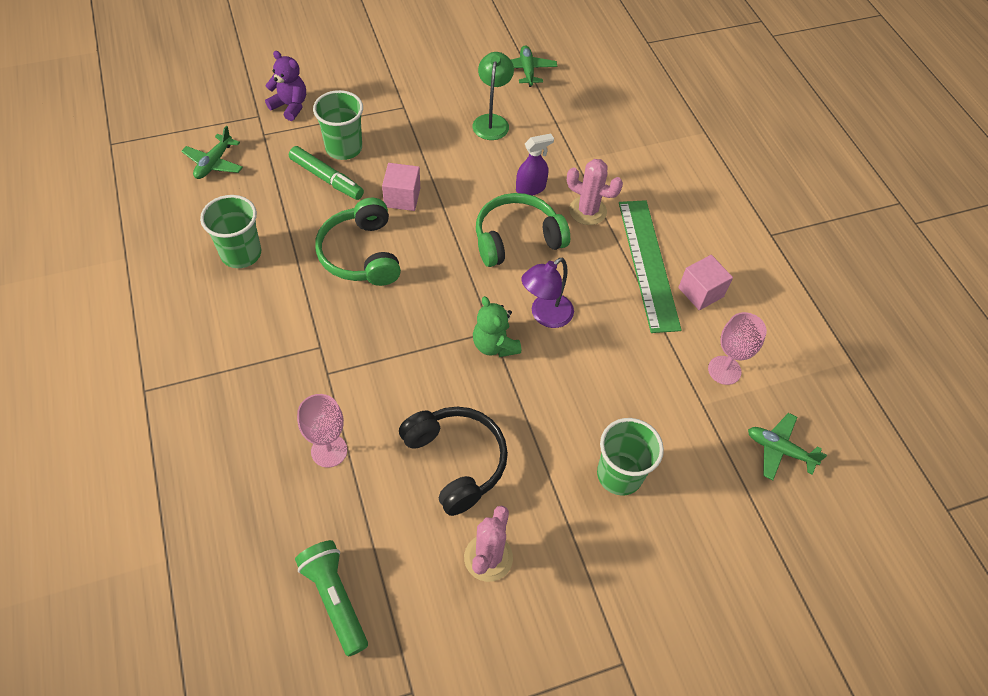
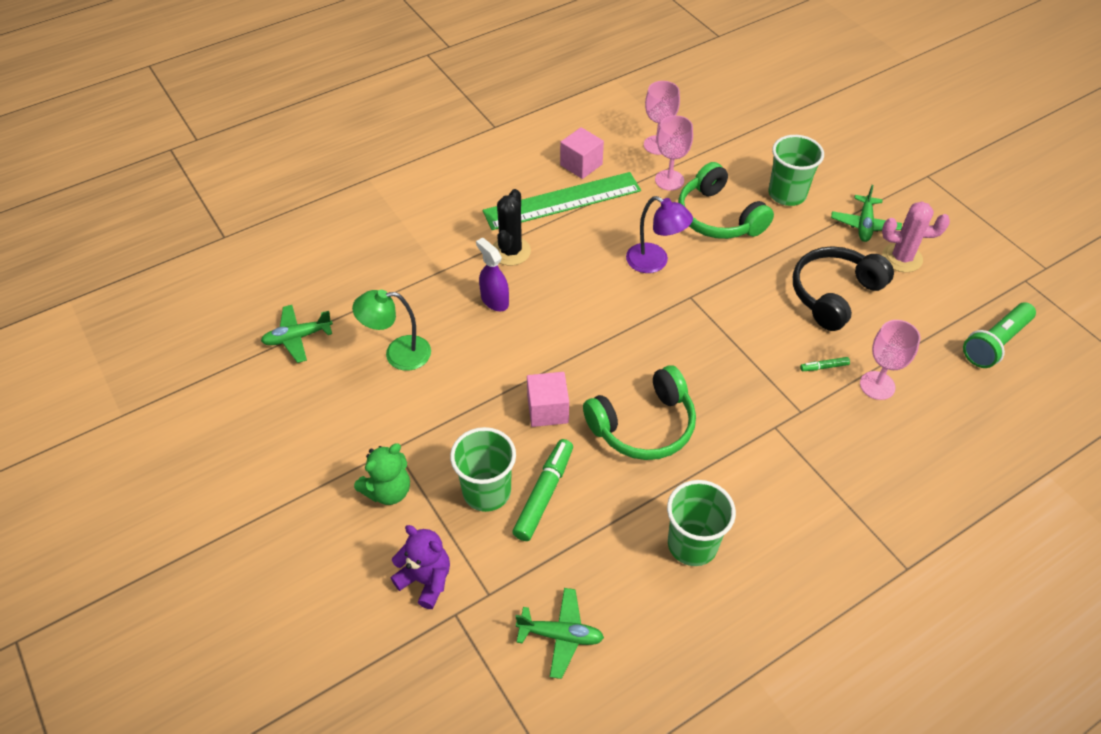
camera: 100 degrees left, 5 degrees down
(290, 106) = (426, 580): purple teddy bear -> purple teddy bear turned 105 degrees clockwise
(368, 412) = (824, 367): none -> green marker
(494, 345) = (705, 292): green teddy bear -> green teddy bear (388, 491)
(517, 239) = (569, 299): green headphones -> green headphones (718, 217)
(587, 211) = (510, 251): pink cactus -> black cactus
(663, 364) = (669, 180): none -> pink goblet
(779, 450) = (715, 112): green plane -> green plane (864, 224)

